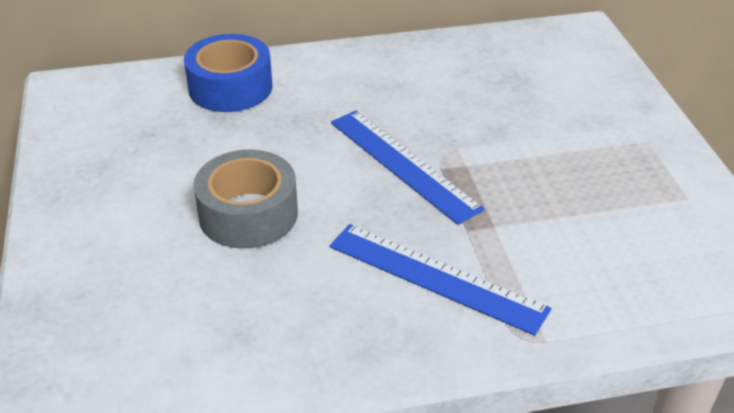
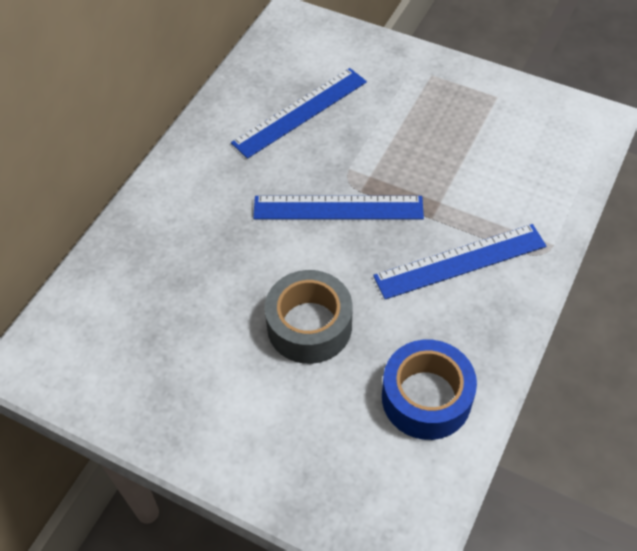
camera: 50 degrees left, 15 degrees up
(230, 87) = (146, 253): blue tape -> blue tape (426, 398)
(484, 88) = (300, 112): none -> blue ruler

